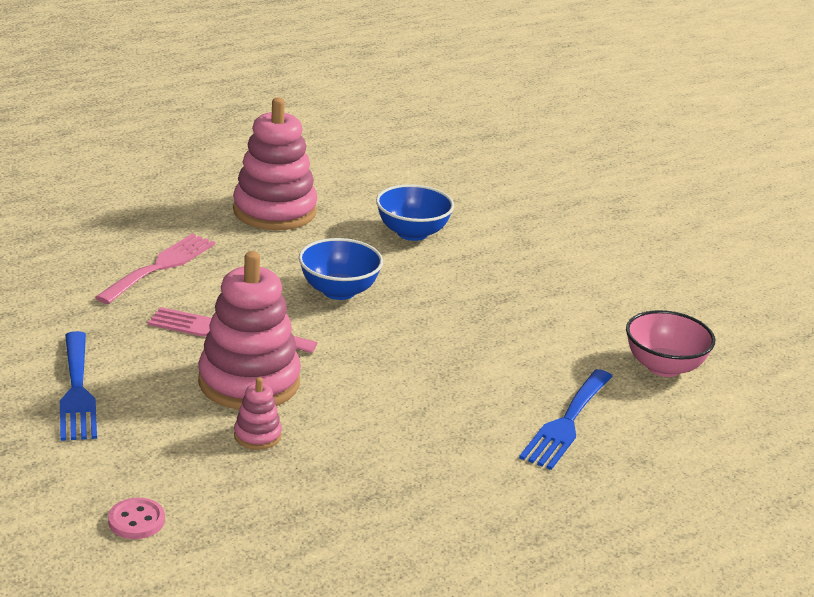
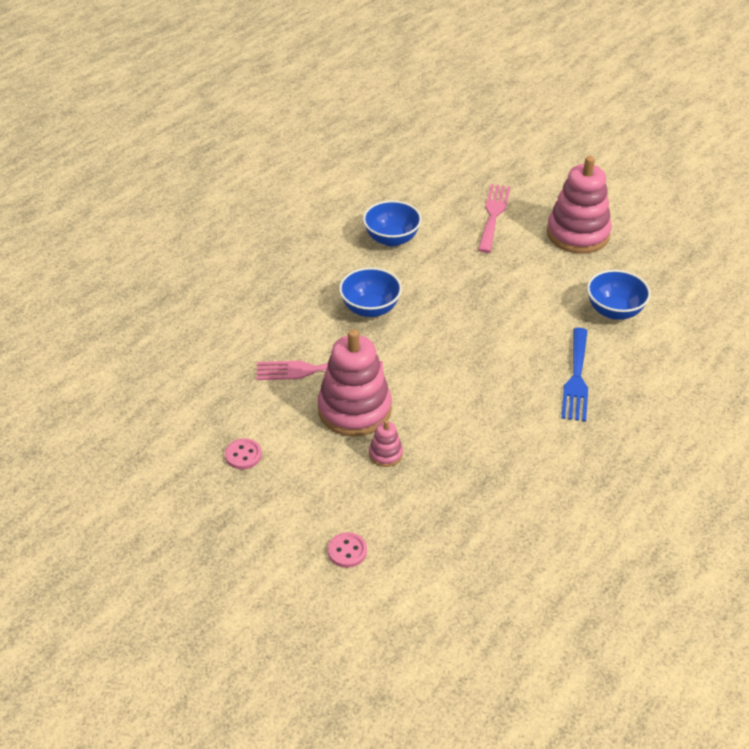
camera: 15 degrees left, 15 degrees up
(77, 391) = (243, 455): blue fork -> pink button
(160, 266) = (234, 323): pink fork -> pink fork (493, 215)
(274, 211) = (285, 246): pink stacking toy -> pink stacking toy (578, 234)
(664, 367) = (614, 311): pink bowl -> blue bowl

